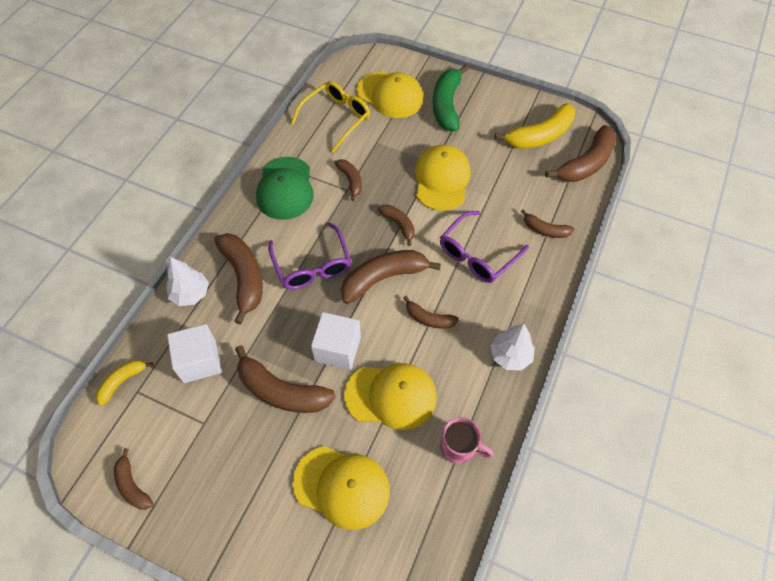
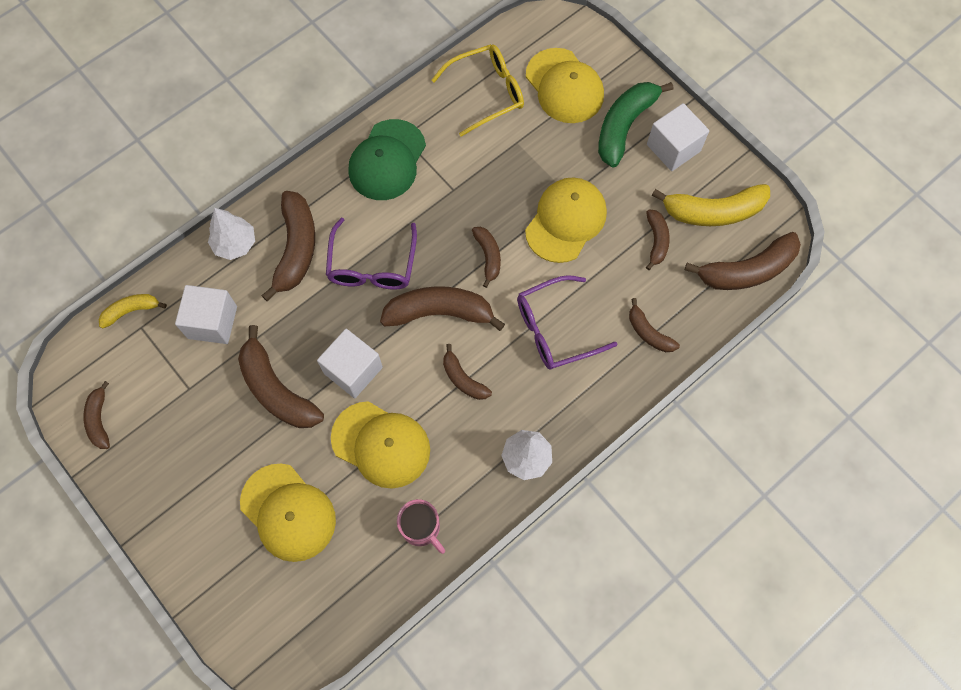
camera: 25 degrees right, 10 degrees up
(350, 181) = (463, 180): brown banana -> brown banana (656, 241)
(488, 106) = (673, 148): none -> white cube

